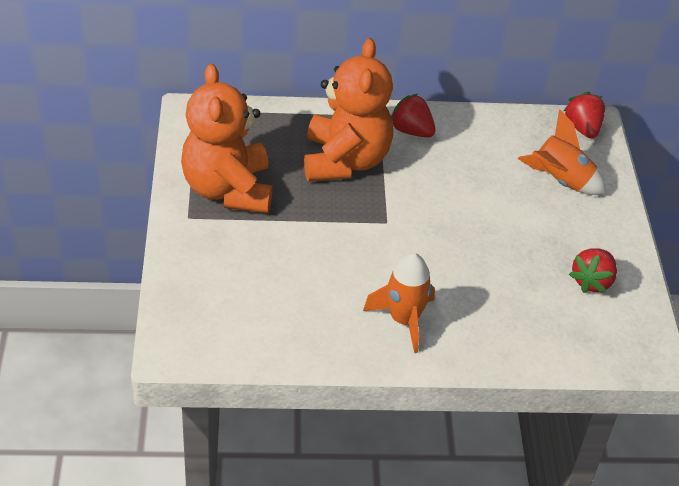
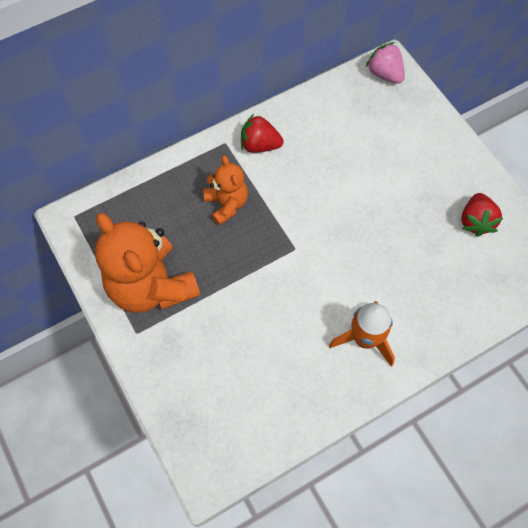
camera: 25 degrees left, 20 degrees up
(345, 161) = (226, 204): orange teddy bear -> orange teddy bear, size x0.54
(560, 181) = (398, 135): orange rocket -> none
(582, 128) = (384, 74): red strawberry -> pink strawberry

